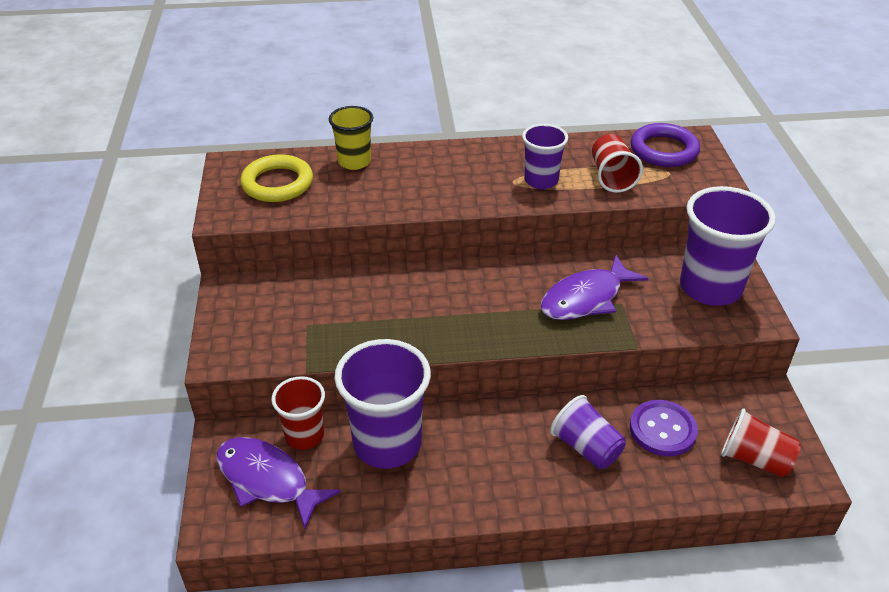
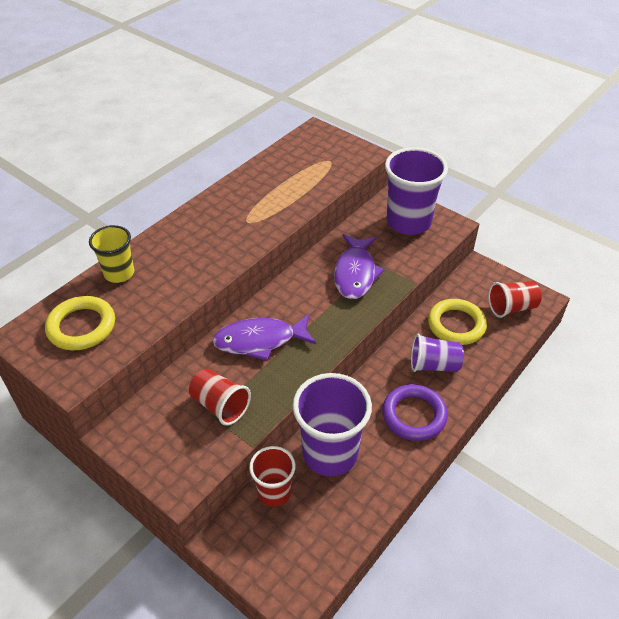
camera: 45 degrees left, 5 degrees up
(267, 480) = (288, 541): purple fish -> purple fish (260, 341)
(541, 180) = (264, 210): purple cup -> none
(612, 177) = (302, 183): red cup -> red cup (220, 405)
(662, 429) = (456, 325): purple button -> yellow ring
(664, 150) = (309, 147): purple ring -> purple ring (414, 415)

